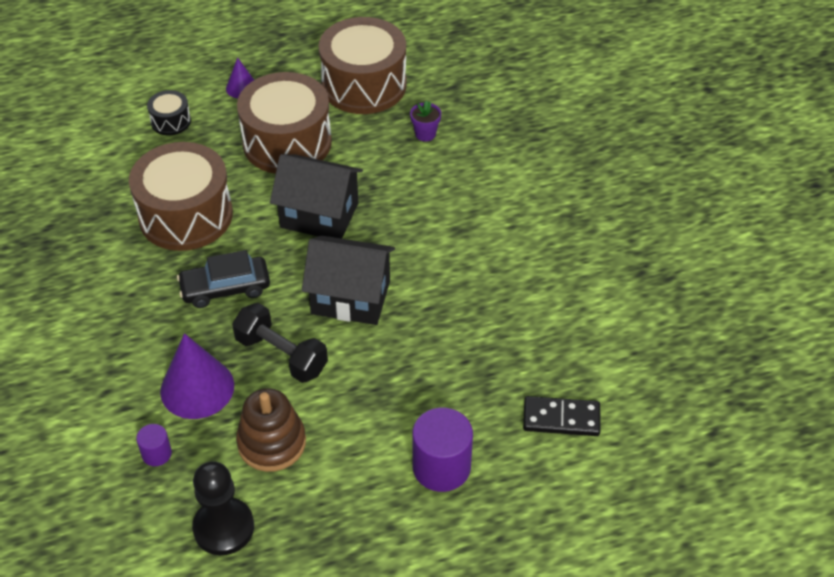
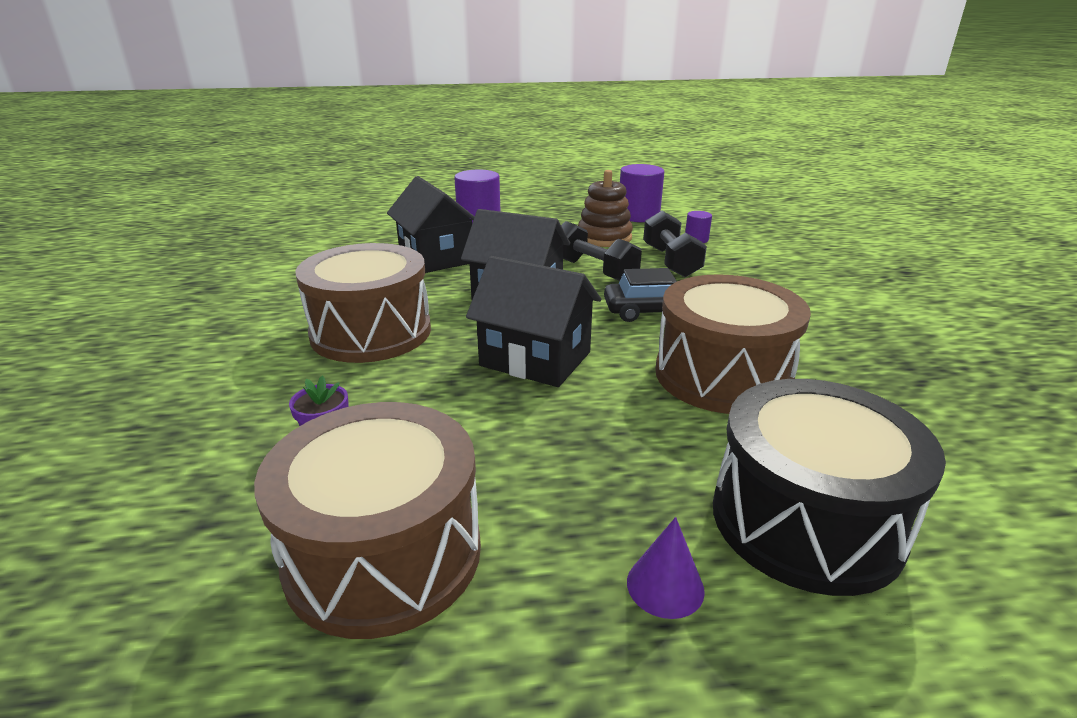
camera: 170 degrees left, 20 degrees down
(171, 121) = (805, 520): black drum -> black drum, size x2.20
(197, 388) = (671, 261): purple cone -> black dumbbell
(223, 527) = (638, 216): black pawn -> purple cylinder
(287, 142) = (569, 454): brown drum -> brown drum (371, 332)
(456, 360) = (436, 257): none -> black house
(561, 418) = (375, 232): black domino -> none

